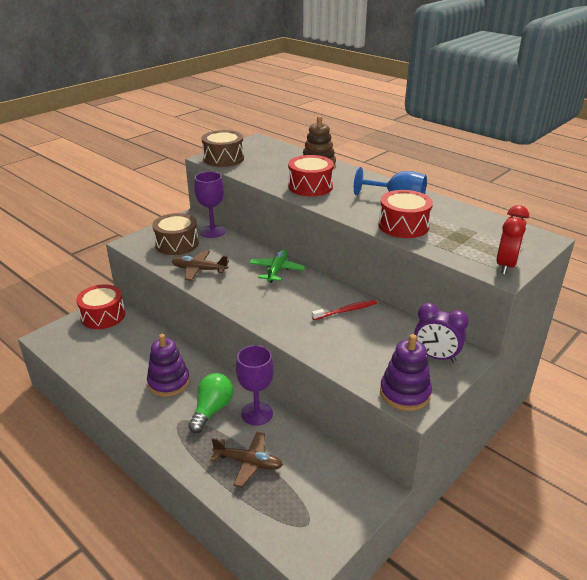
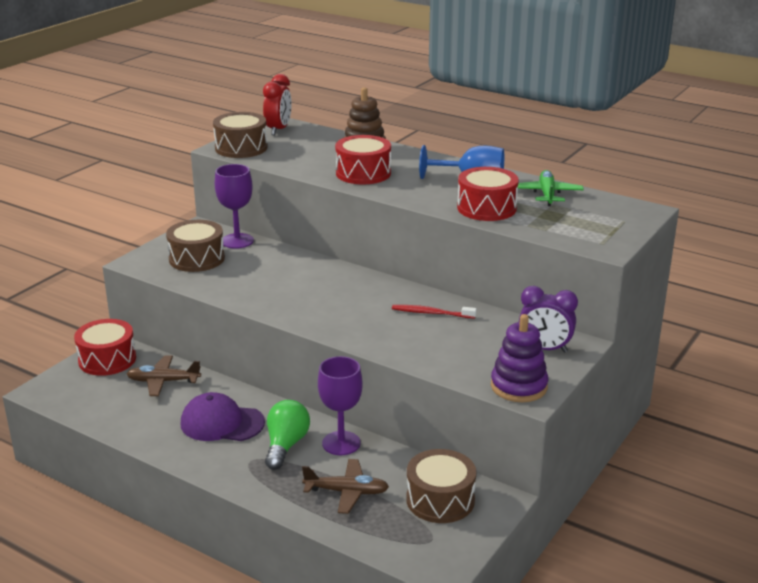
camera: 10 degrees left, 5 degrees down
(169, 382) = (222, 423): purple stacking toy -> purple cap
(199, 270) = (237, 285): brown plane -> brown plane (163, 381)
(277, 270) = (334, 278): green plane -> green plane (547, 194)
(325, 482) = (440, 500): none -> brown drum
(346, 311) = (431, 313): red toothbrush -> red toothbrush turned 135 degrees counterclockwise
(506, 266) = (609, 240): red clock -> red clock (278, 130)

